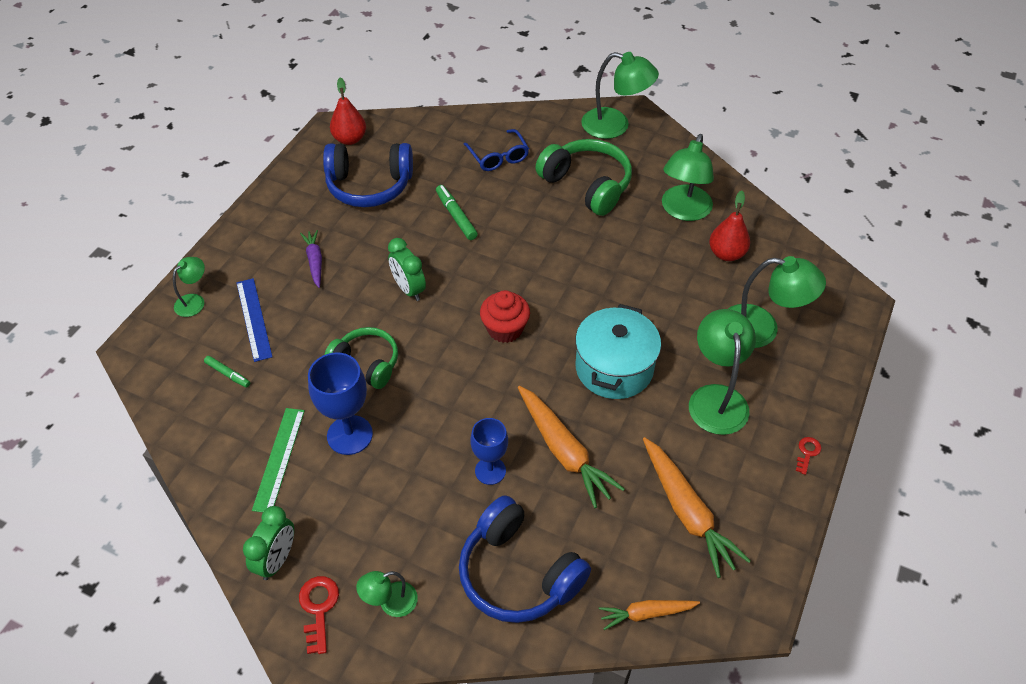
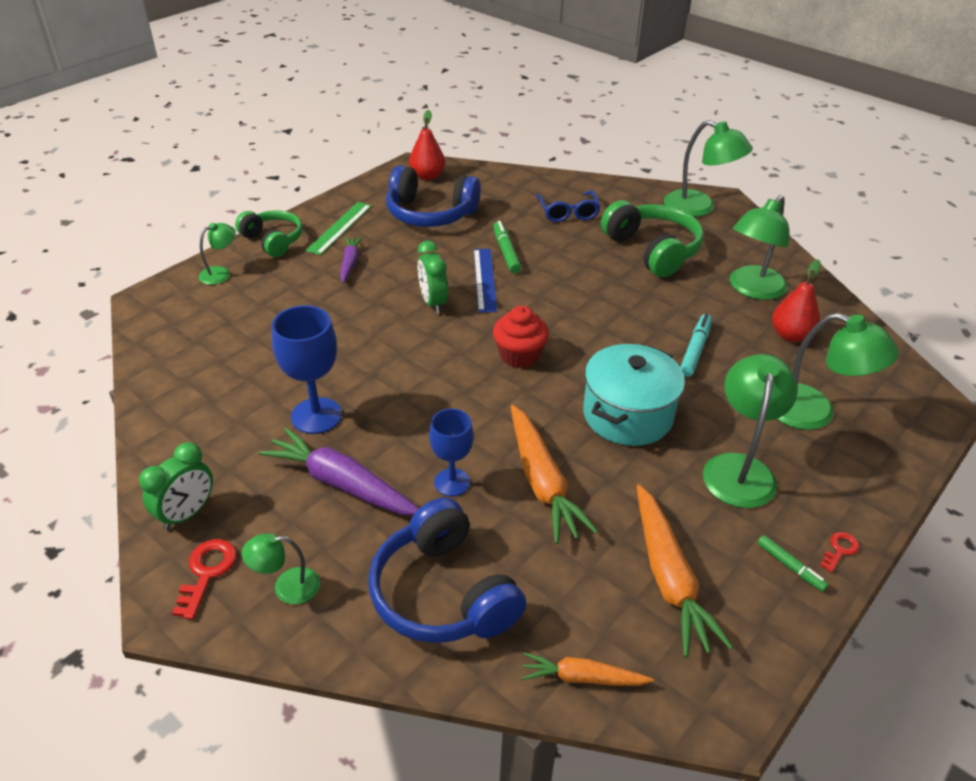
camera: 15 degrees right, 10 degrees down
(228, 374) = (221, 338): green marker -> green marker (790, 566)
(254, 319) = (269, 298): blue ruler -> blue ruler (484, 279)
(279, 459) = (235, 421): green ruler -> green ruler (339, 227)
(366, 363) = (362, 357): green headphones -> green headphones (273, 240)
(399, 496) = (342, 484): none -> purple carrot
(652, 288) = (695, 350): none -> turquoise marker

